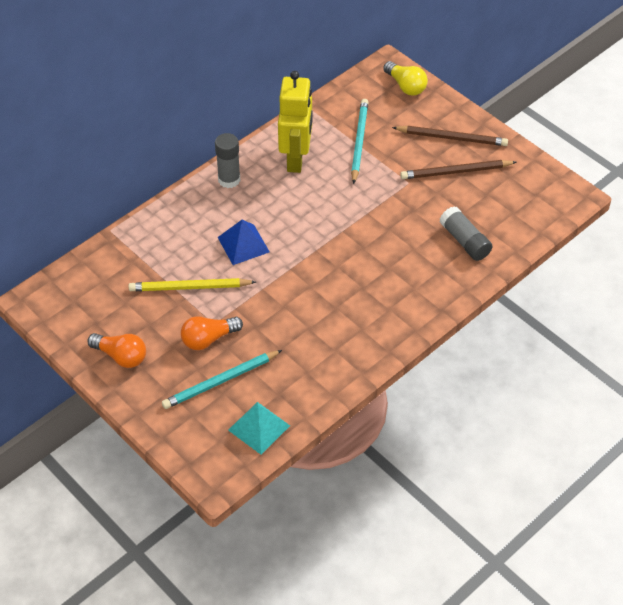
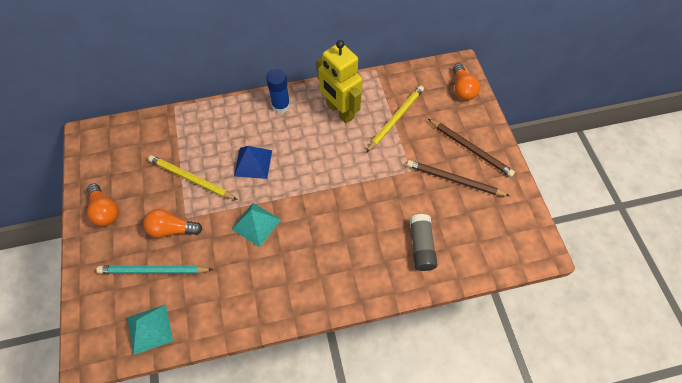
camera: 30 degrees right, 10 degrees up
(229, 180) = (281, 105): grey glue stick -> blue glue stick
(291, 295) = (256, 224): none -> turquoise pyramid
(296, 159) = (340, 111): yellow robot -> yellow robot turned 105 degrees clockwise
(359, 142) = (396, 119): turquoise pencil -> yellow pencil
(406, 86) = (462, 89): yellow light bulb -> orange light bulb

